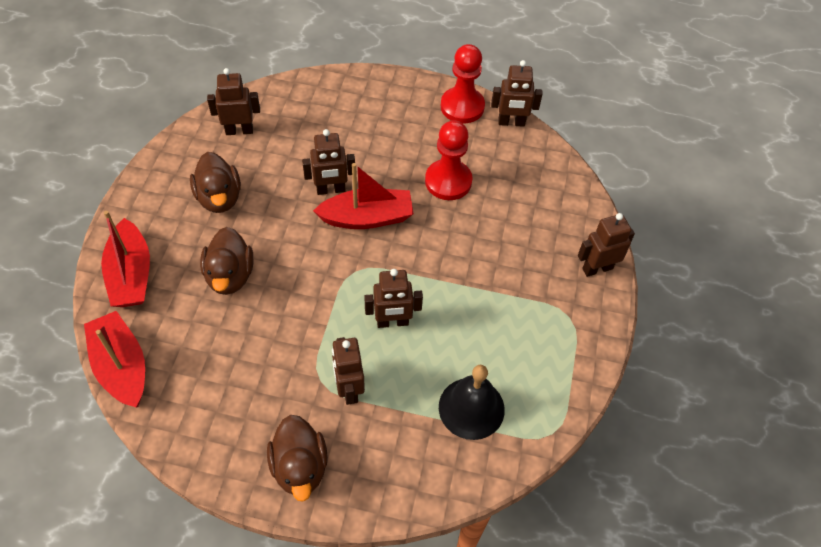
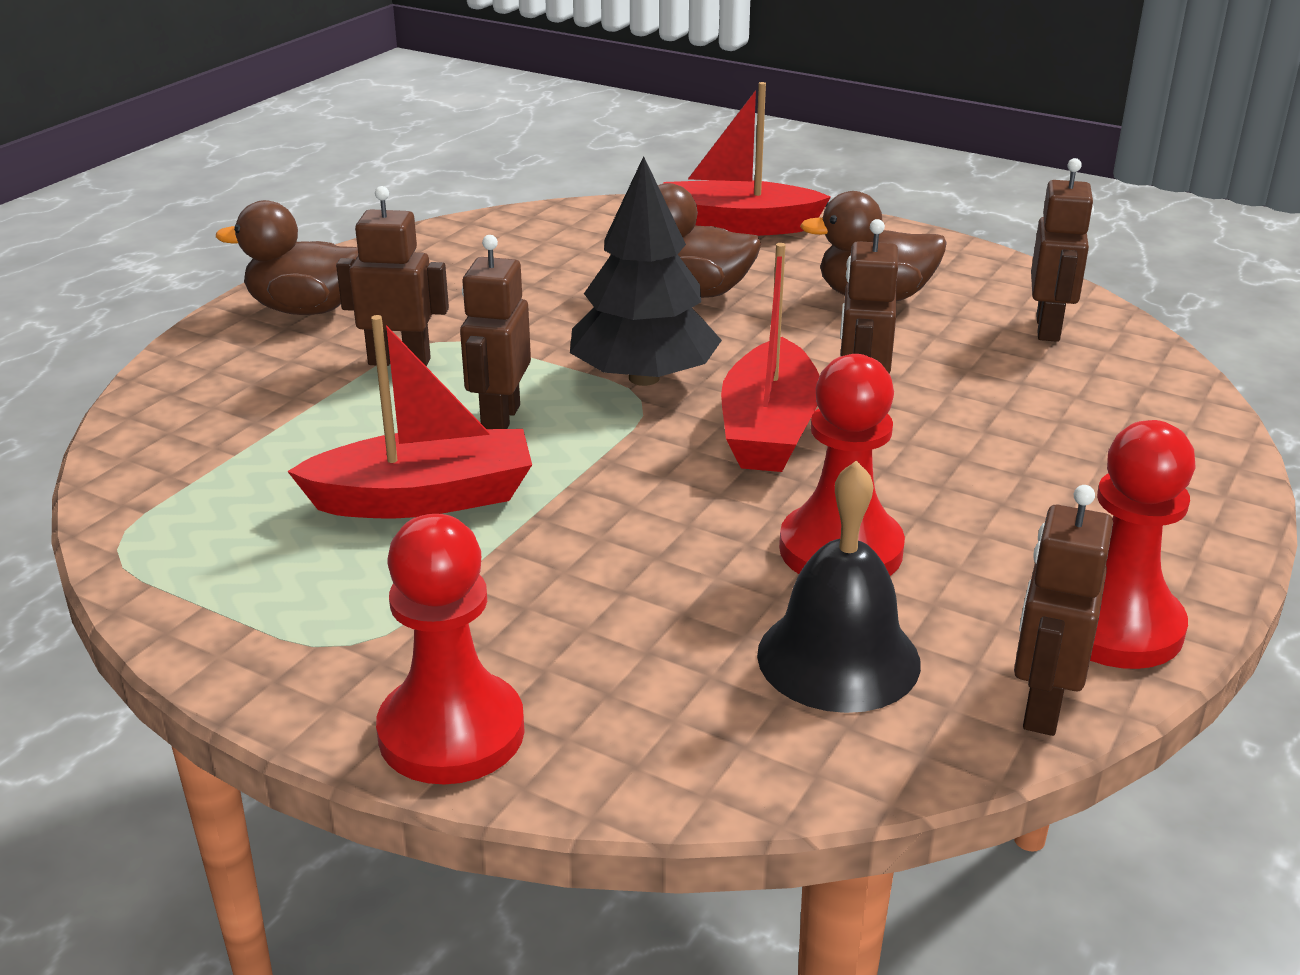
camera: 110 degrees right, 25 degrees down
(122, 366) = (576, 213): red boat -> red boat (424, 498)
(334, 275) = (644, 378): none -> black tree
(471, 408) = (256, 468): black bell -> black bell (838, 658)
(597, 268) = (451, 732): brown robot -> red pawn

